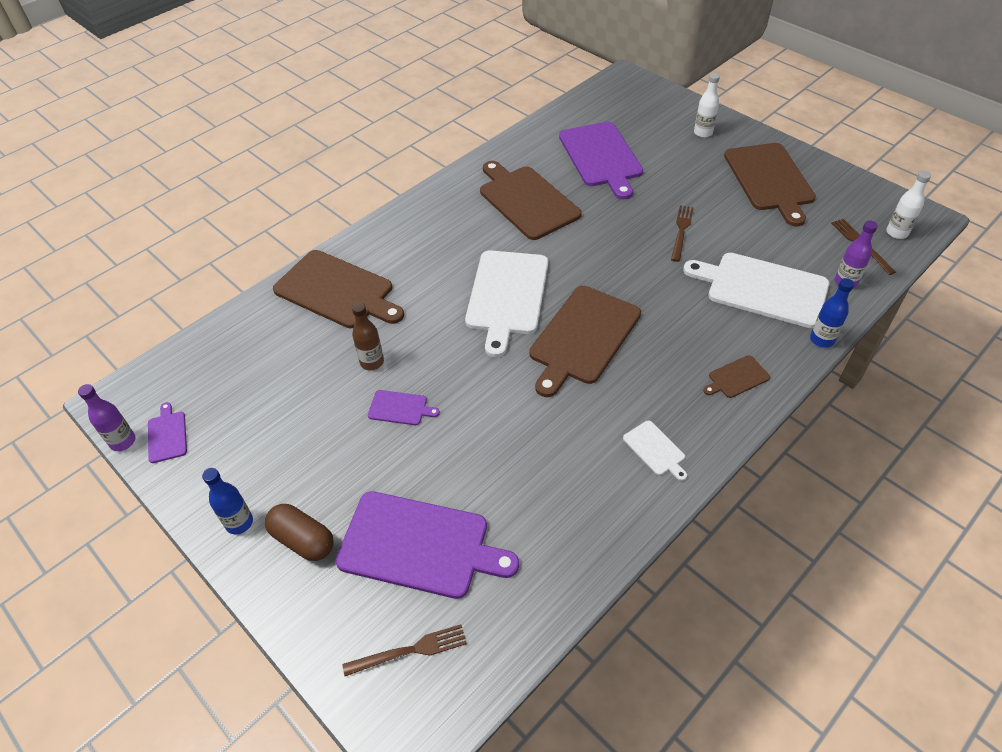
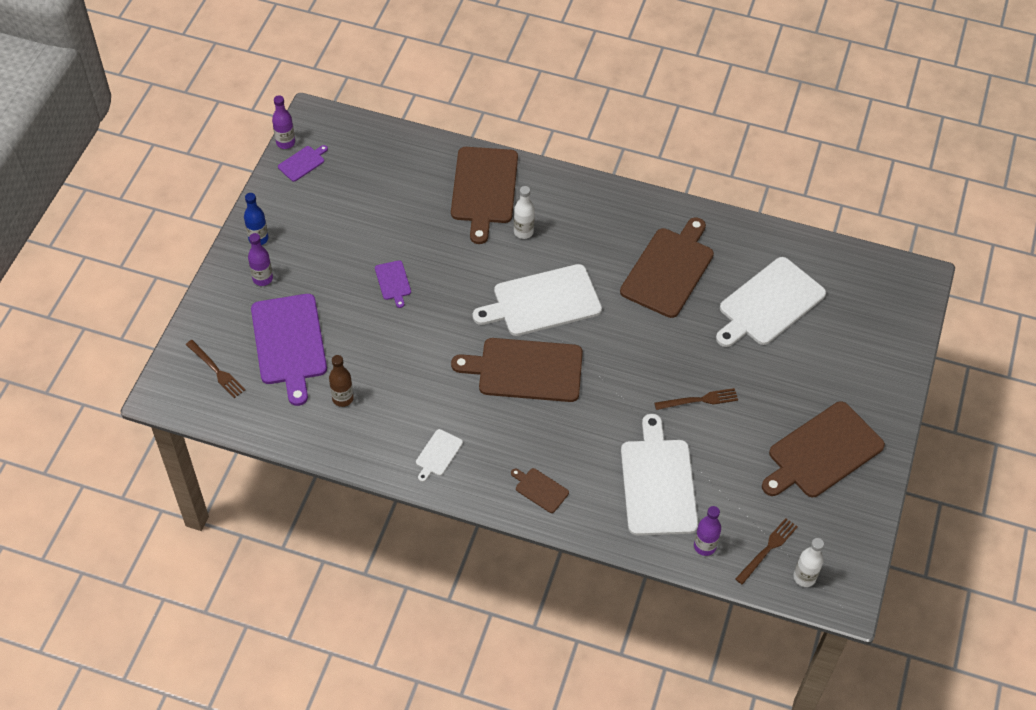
camera: 60 degrees right, 5 degrees up
(303, 540) = (262, 278): brown capsule -> purple bottle
(372, 362) = (426, 245): brown bottle -> brown bottle (343, 398)
(601, 157) = (769, 304): purple cutting board -> white cutting board
(703, 133) = (864, 375): white bottle -> white bottle (523, 232)
(821, 340) = (618, 541): blue bottle -> none

